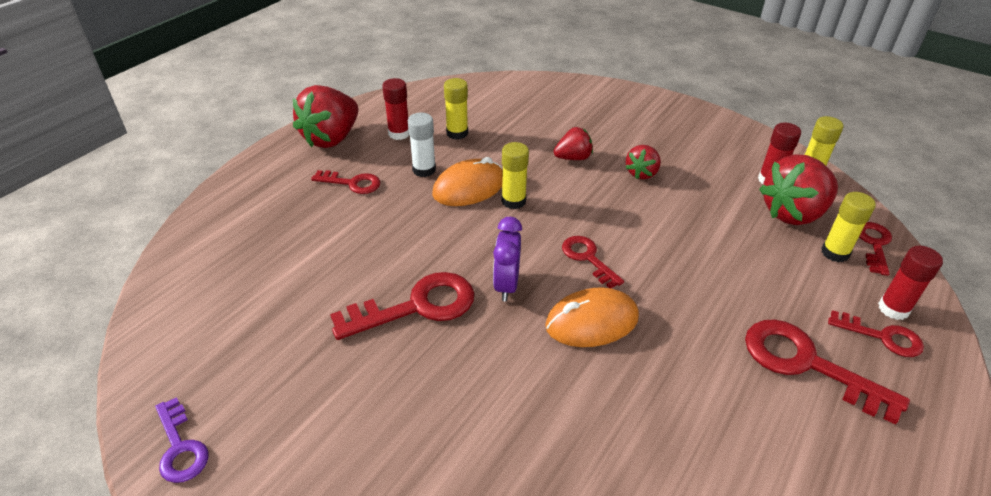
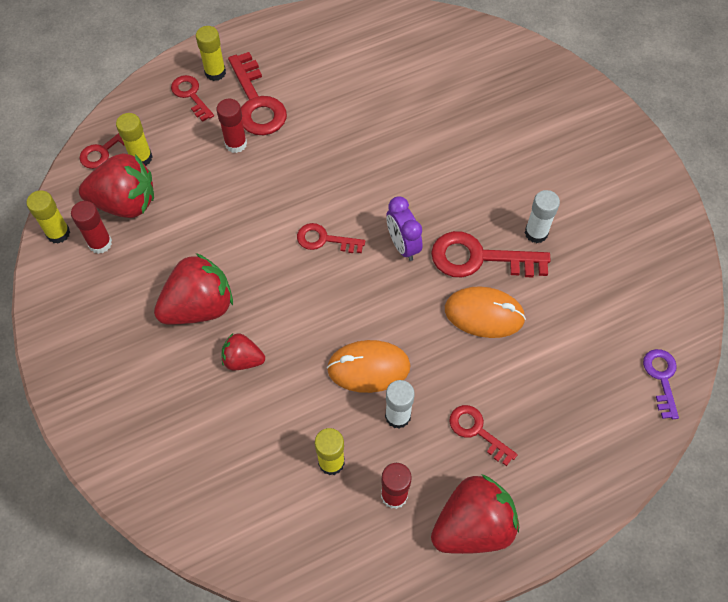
camera: 150 degrees left, 20 degrees up
(180, 447) = (666, 225): purple key -> purple key (661, 378)
(361, 360) = (536, 233): none -> white glue stick
(506, 285) = (403, 245): purple clock -> purple clock turned 120 degrees clockwise
(513, 201) = (340, 329): yellow glue stick -> yellow glue stick (215, 72)
(588, 258) = (324, 240): red key -> red key turned 105 degrees clockwise
(591, 322) = (364, 189): orange mouse -> orange mouse (484, 314)
(641, 173) = (199, 307): red strawberry -> red strawberry, size x1.85
(893, 309) = (159, 106): red glue stick -> red glue stick (236, 144)

